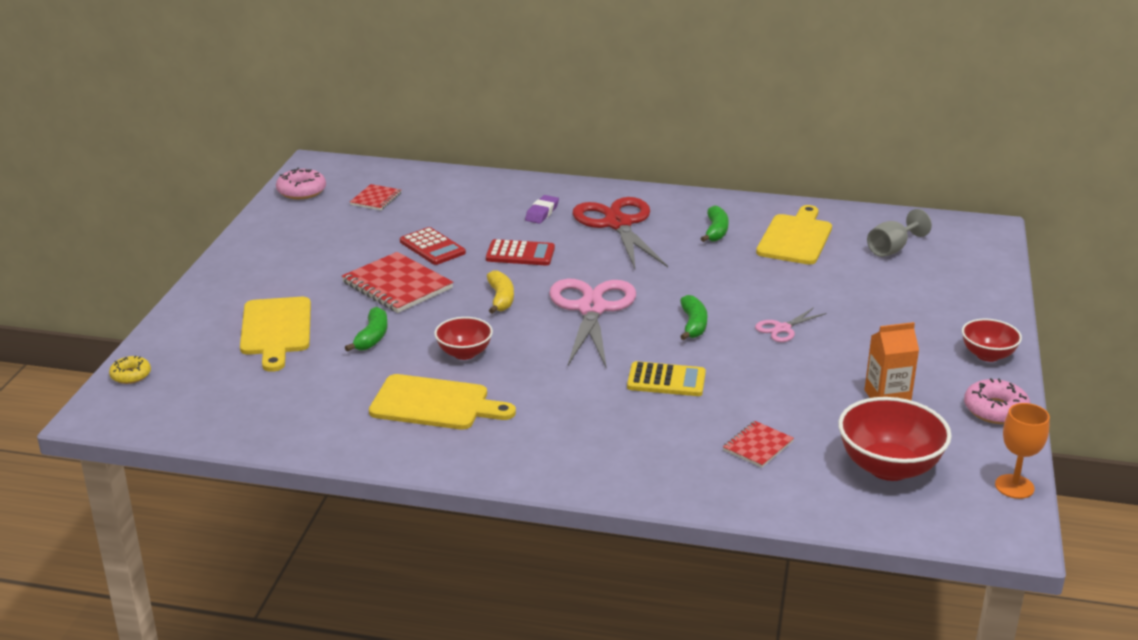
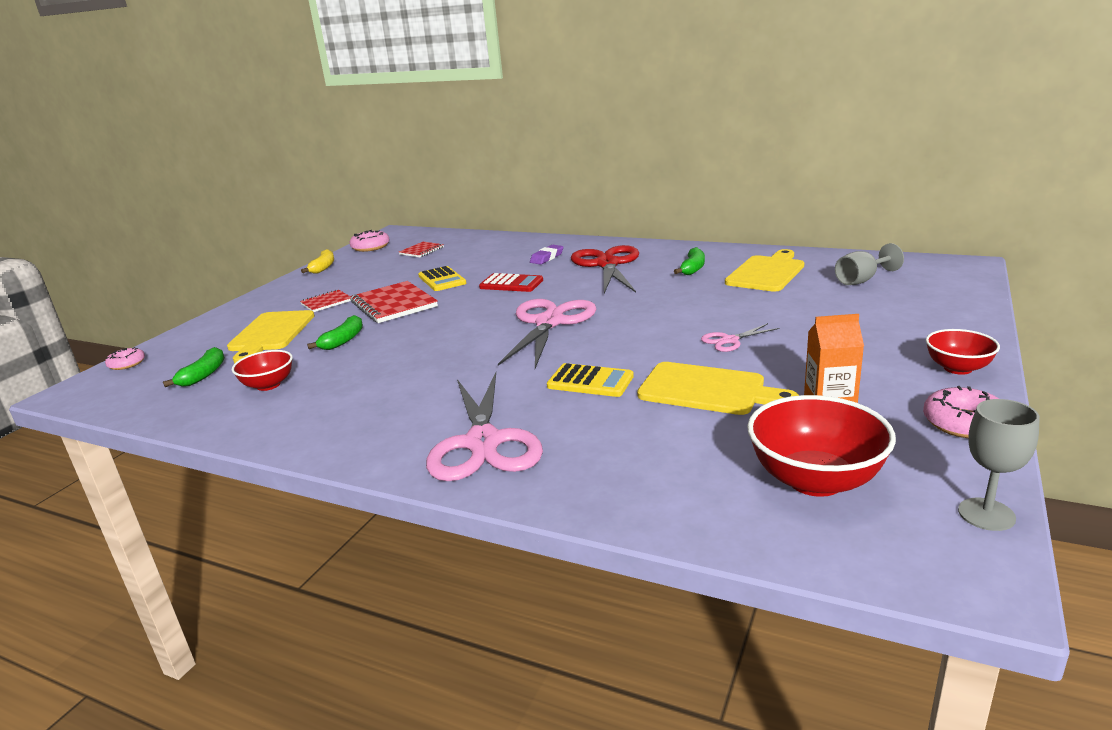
camera: 15 degrees right, 5 degrees down
(131, 375) = (127, 364): yellow donut -> pink donut
(432, 247) = (442, 280): red calculator -> yellow calculator
(435, 404) = (355, 394): yellow cutting board -> yellow cutting board (708, 390)
(464, 353) = (412, 354): red bowl -> red bowl (268, 385)
(501, 299) = (473, 314): yellow banana -> yellow banana (323, 267)
(597, 450) = (484, 443): none -> pink scissors
(693, 325) = (640, 336): green banana -> green banana (203, 375)
(758, 446) = (661, 448): red notebook -> red notebook (326, 302)
(1014, 486) = (986, 514): orange goblet -> grey goblet

